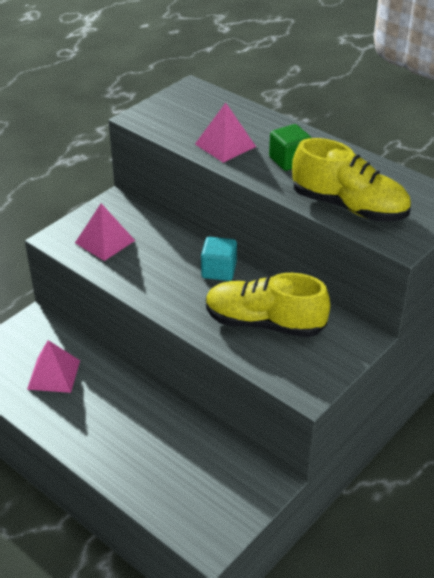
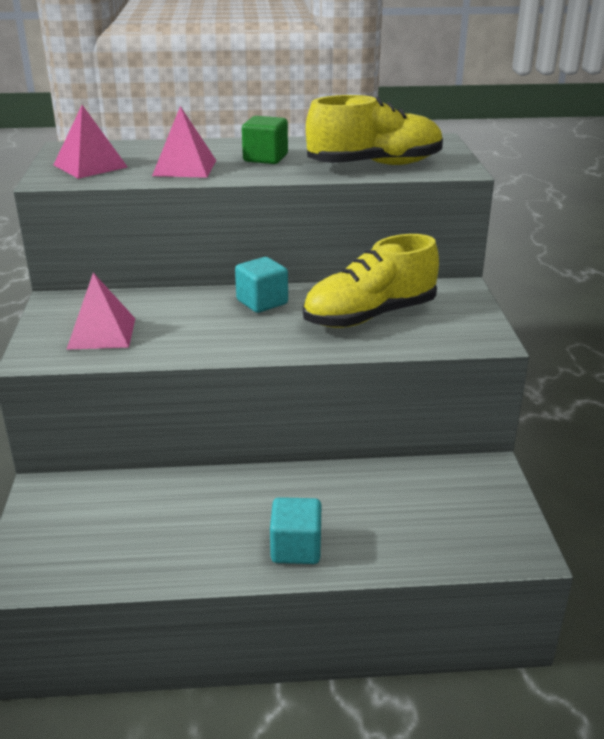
camera: 45 degrees left, 10 degrees down
(53, 374) = (146, 522): pink pyramid -> pink pyramid (90, 166)
(99, 445) = (296, 548): none -> turquoise cube

